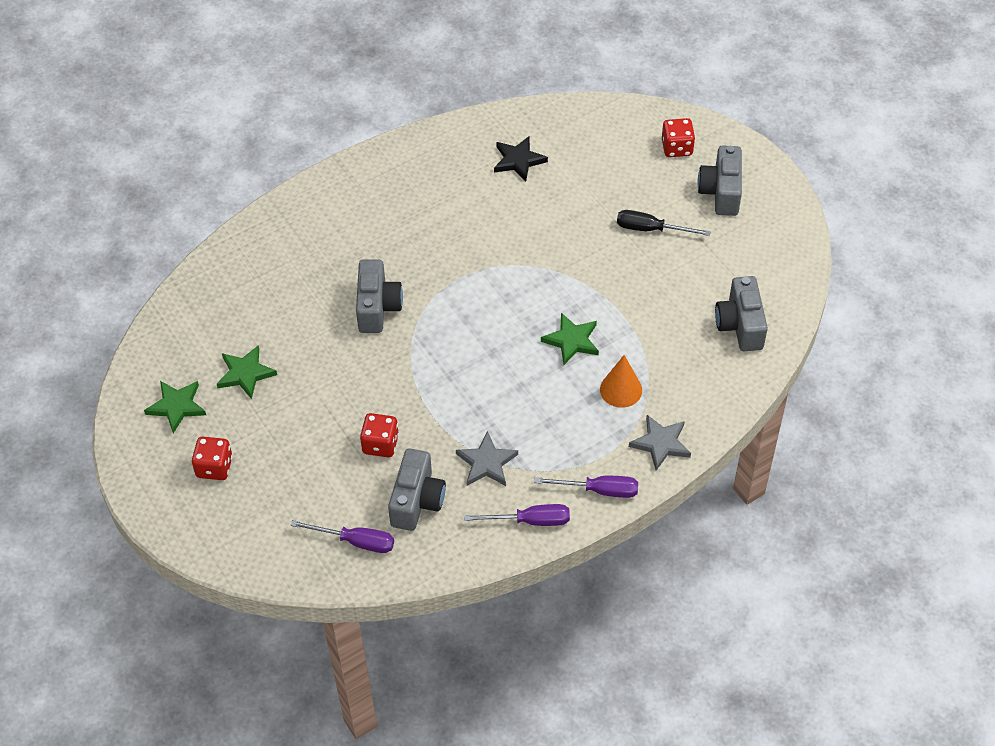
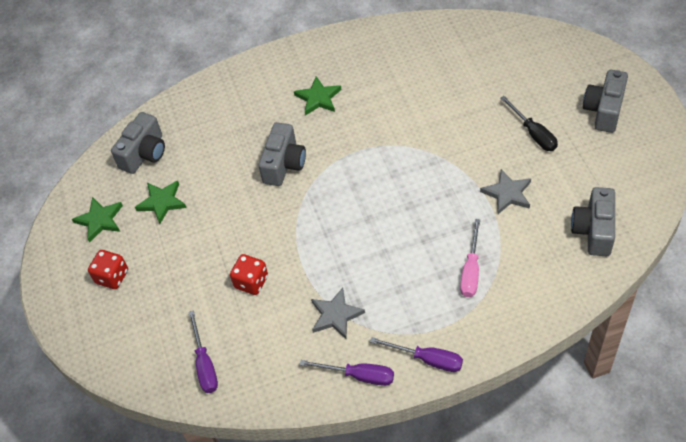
camera: 20 degrees right, 0 degrees up
(356, 541) = (205, 364): purple screwdriver -> purple screwdriver turned 45 degrees clockwise
(417, 501) = (266, 338): grey camera -> grey camera (144, 154)
(518, 160) = (435, 60): black star -> none
(572, 341) = (439, 220): green star -> green star (318, 98)
(621, 389) = (471, 270): orange cone -> pink screwdriver
(650, 229) = (533, 133): black screwdriver -> black screwdriver turned 150 degrees counterclockwise
(660, 443) = (494, 326): grey star -> grey star (507, 193)
(677, 148) = (573, 68): red dice -> none

